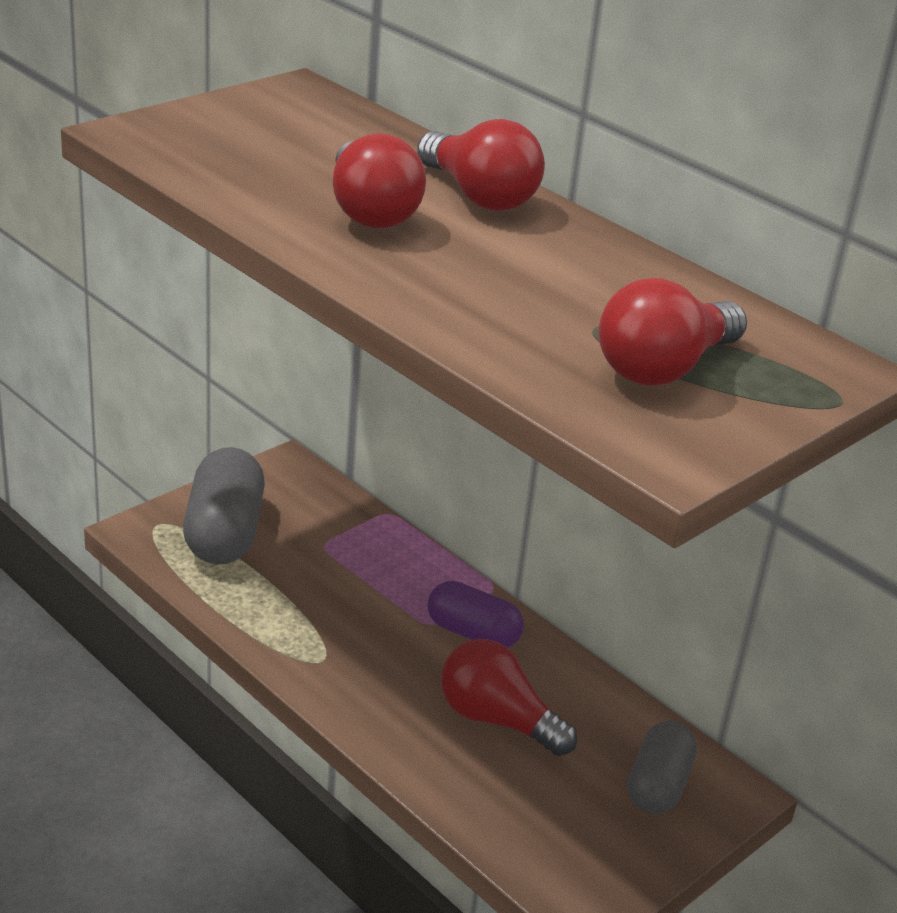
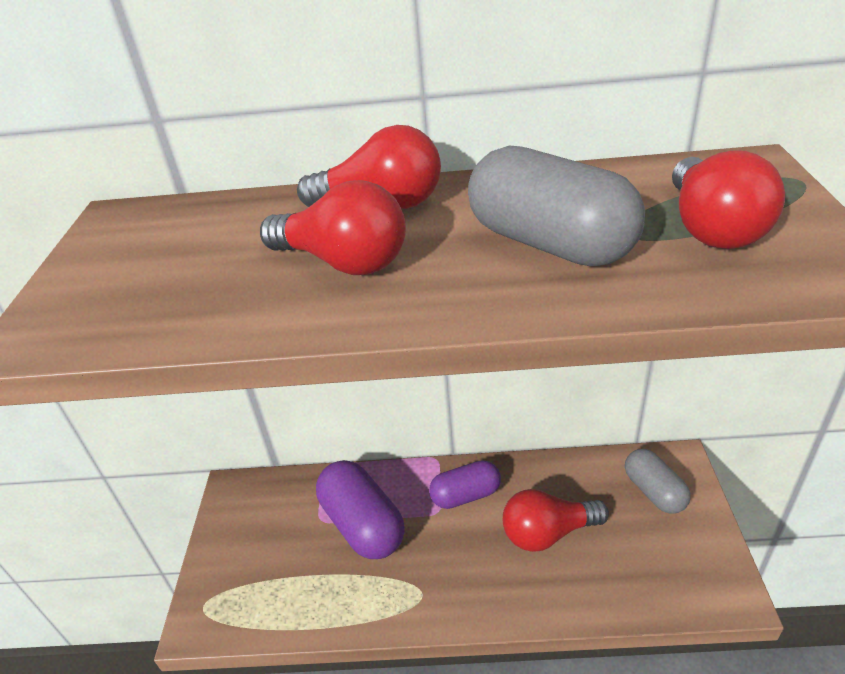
camera: 40 degrees left, 5 degrees up
(224, 533) = (253, 569): grey capsule -> grey capsule (550, 243)
(351, 577) = (362, 524): none -> purple capsule

